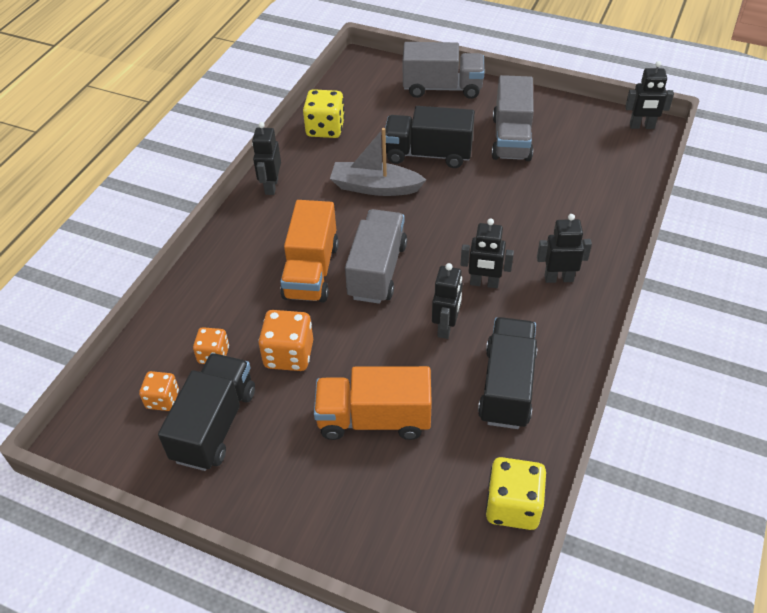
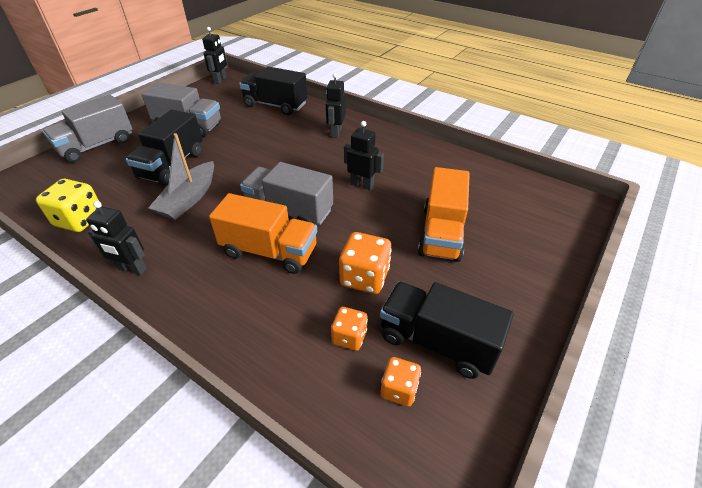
camera: 80 degrees left, 5 degrees down
(442, 88) = (97, 146): grey truck -> grey truck turned 150 degrees counterclockwise
(484, 283) = (327, 162): black robot -> none
(507, 386) = (421, 168): black truck -> black truck (275, 105)
(513, 506) = (514, 182): yellow dice -> none

